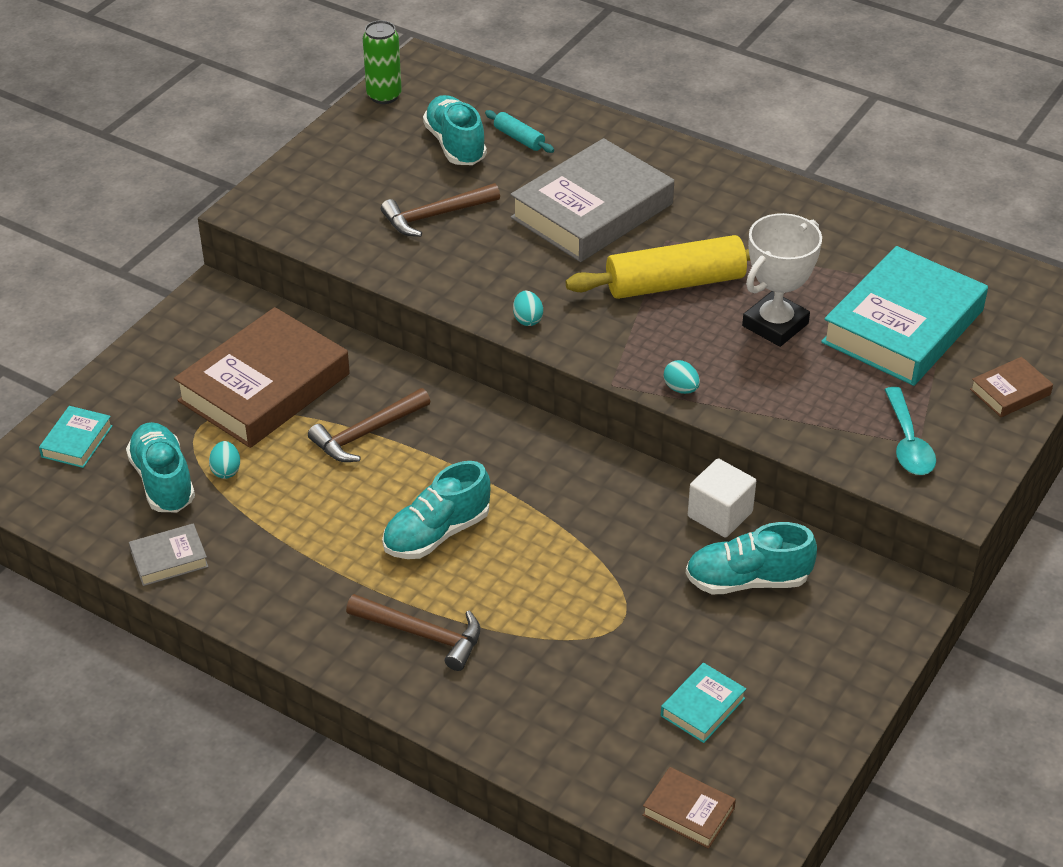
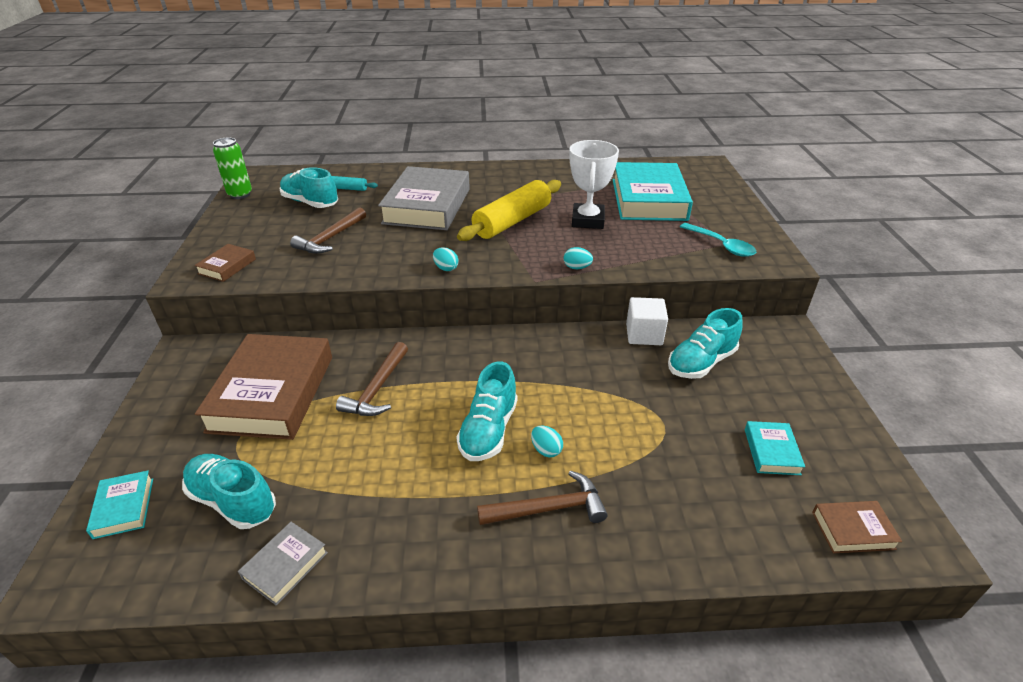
camera: 35 degrees left, 5 degrees down
(226, 470) = (285, 465): turquoise egg -> turquoise egg (546, 450)
(1010, 392) = (732, 207): brown book -> brown book (227, 266)

